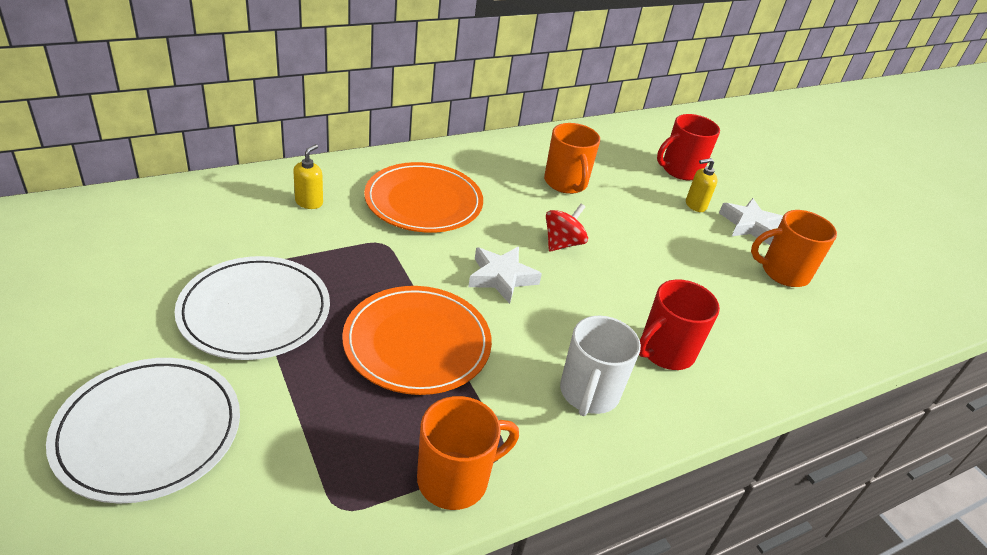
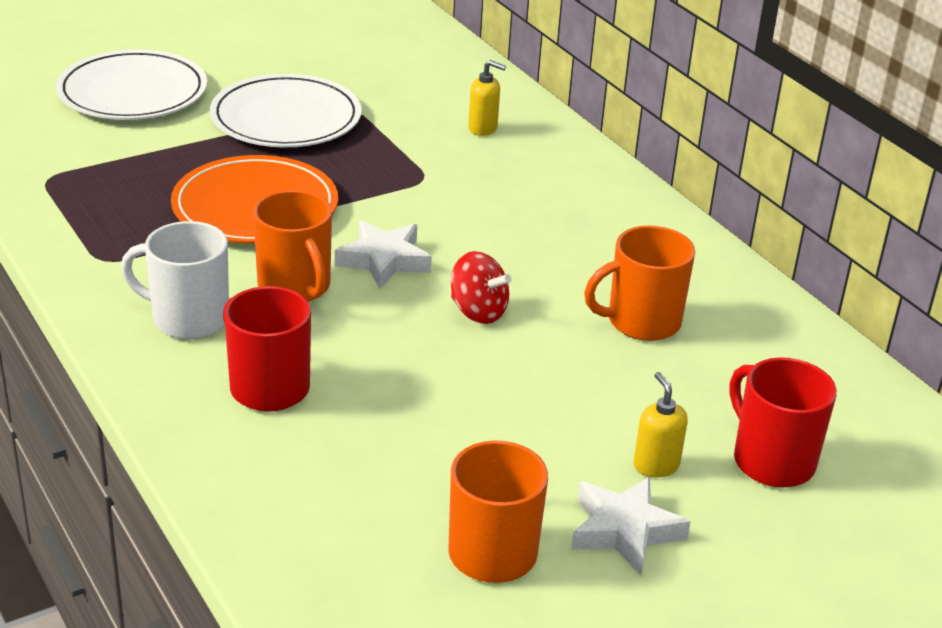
camera: 90 degrees right, 5 degrees down
(423, 201) = (524, 201): orange plate -> none
(455, 479) = (72, 233): orange mug -> orange mug (295, 287)

